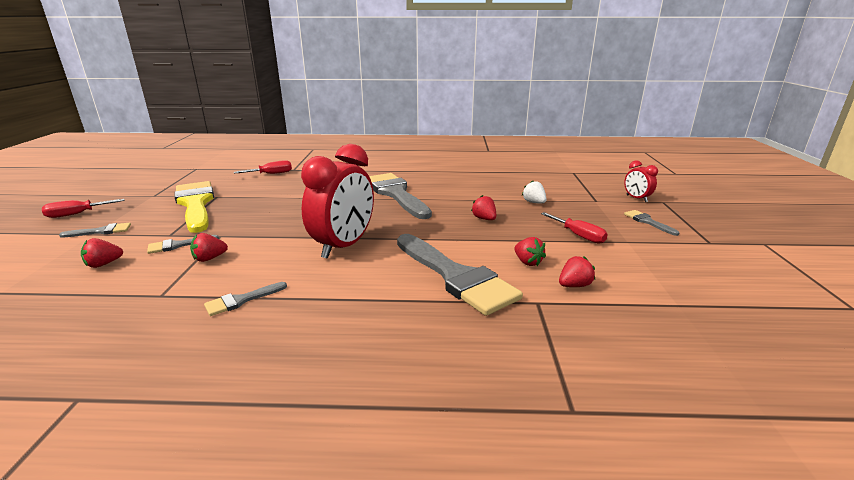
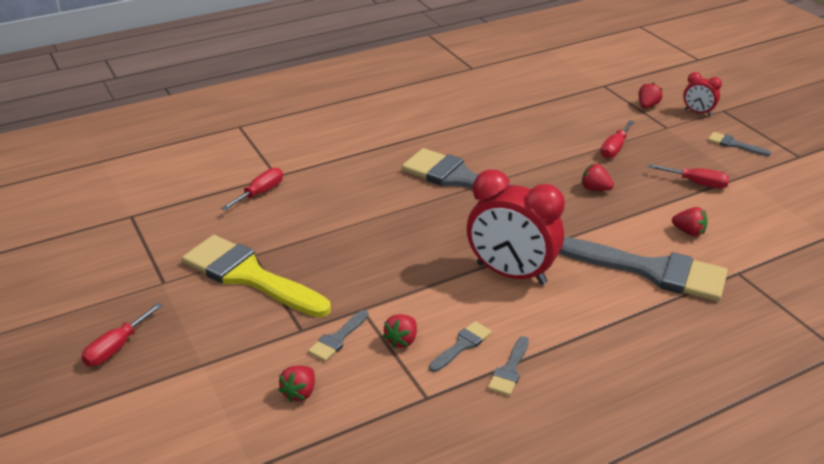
camera: 30 degrees left, 10 degrees up
(101, 231) = (206, 357): grey brush -> grey brush (462, 345)
(344, 246) = (511, 274): red clock -> red clock turned 120 degrees clockwise
(534, 202) = (614, 148): white strawberry -> red screwdriver
(574, 285) = (746, 244): red strawberry -> red strawberry (647, 106)

